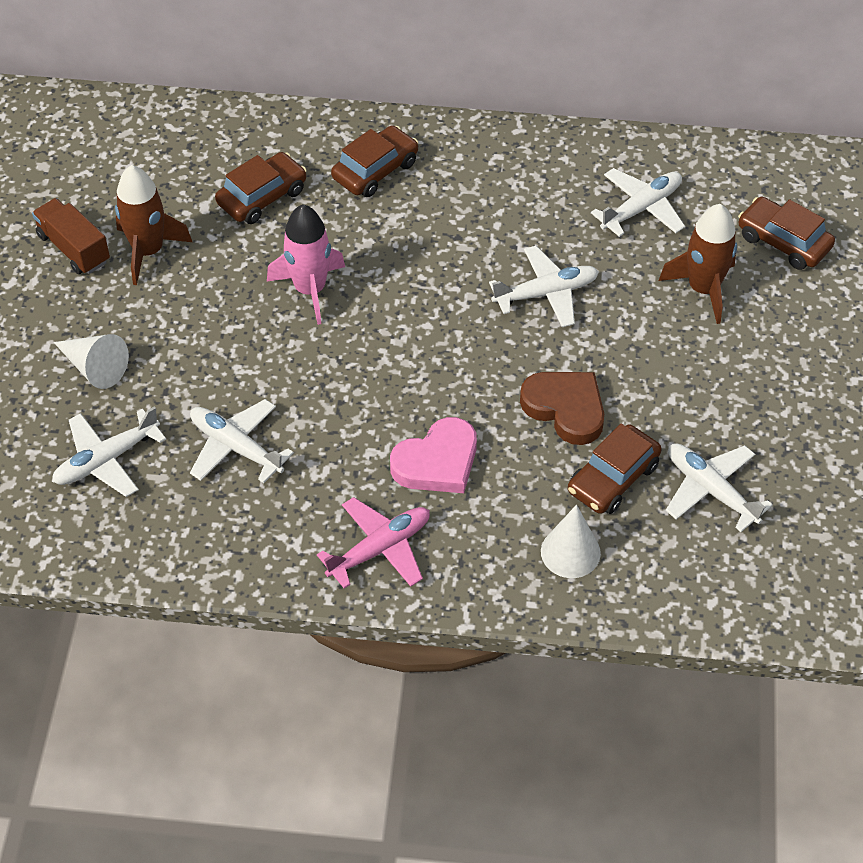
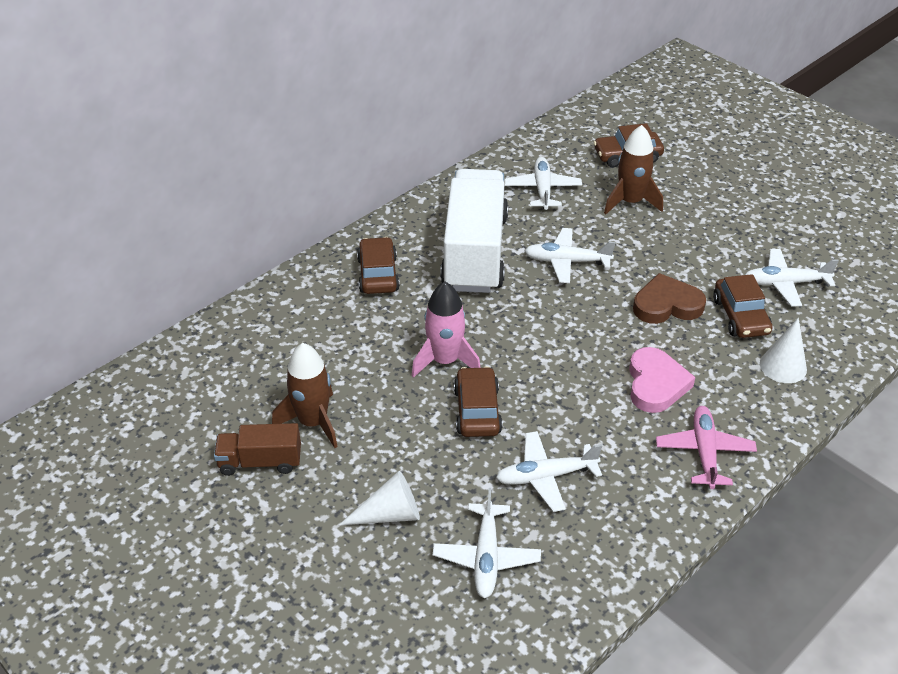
camera: 50 degrees left, 10 degrees down
(262, 197) = (335, 337): brown car -> brown car (477, 410)
(483, 218) = (475, 252): none -> white truck
(546, 293) = (566, 261): white plane -> white plane turned 105 degrees counterclockwise

